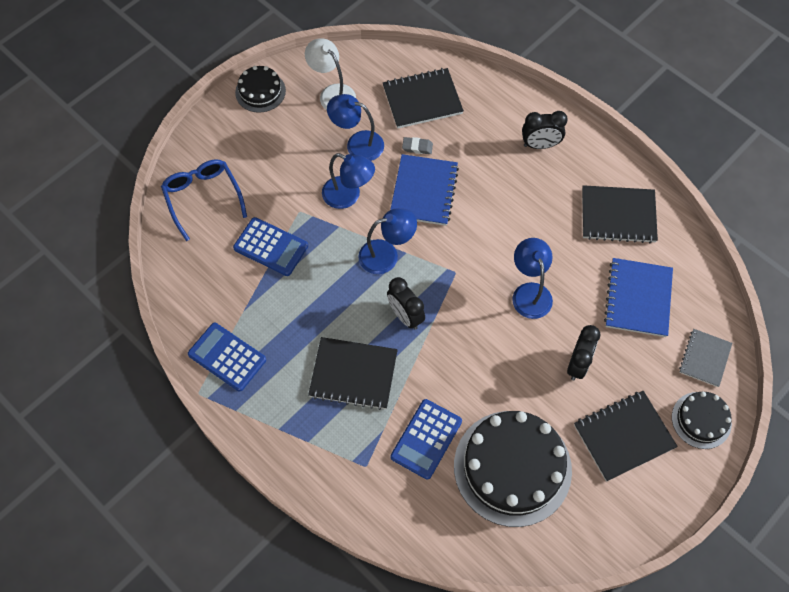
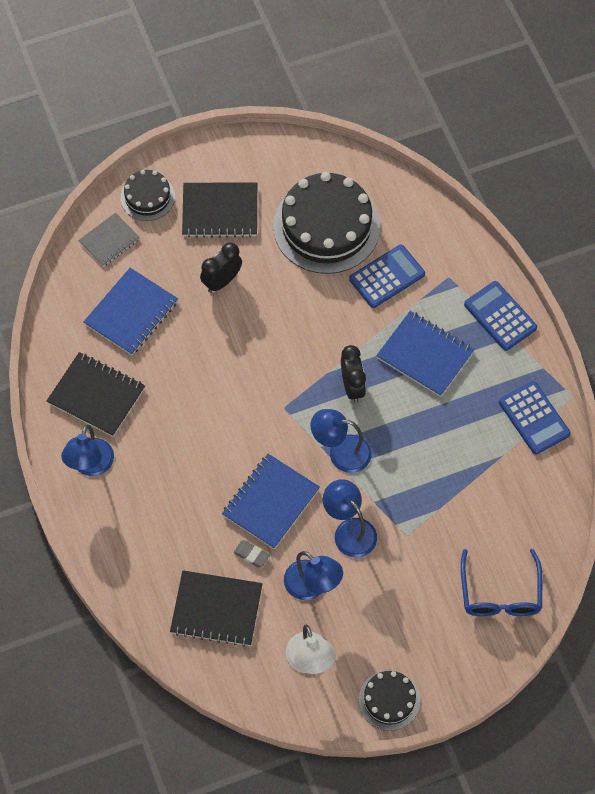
camera: 155 degrees left, 0 degrees up
(271, 247) = (451, 509): blue calculator -> blue calculator (500, 316)
(353, 374) = (425, 355): black notebook -> blue notebook
(529, 292) = (226, 360): blue lamp -> blue lamp (90, 466)
(540, 145) = (124, 502): black clock -> none

